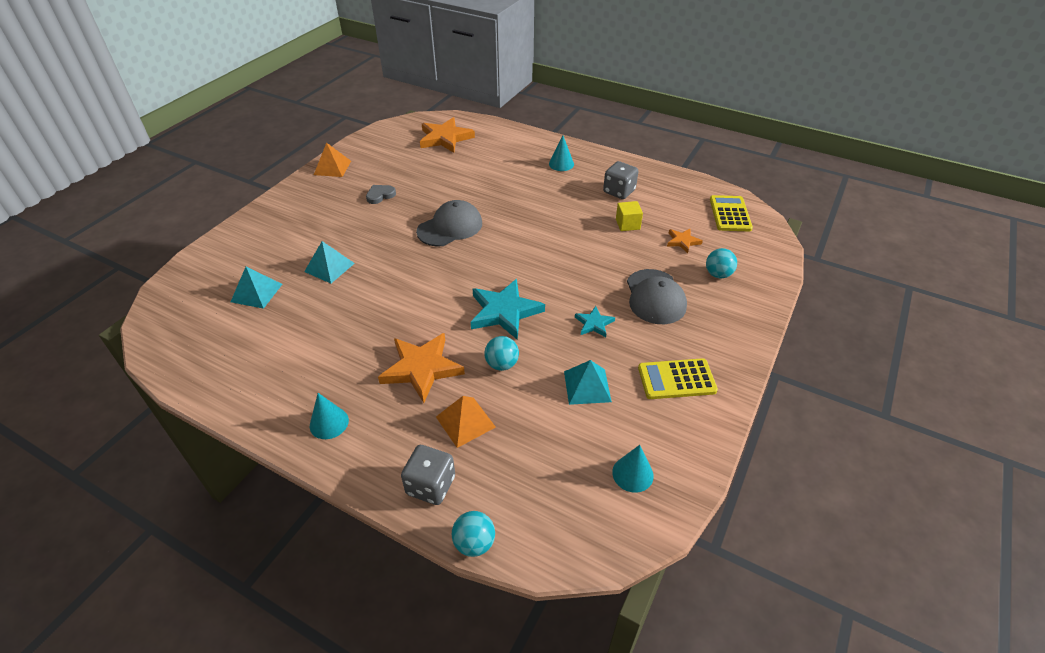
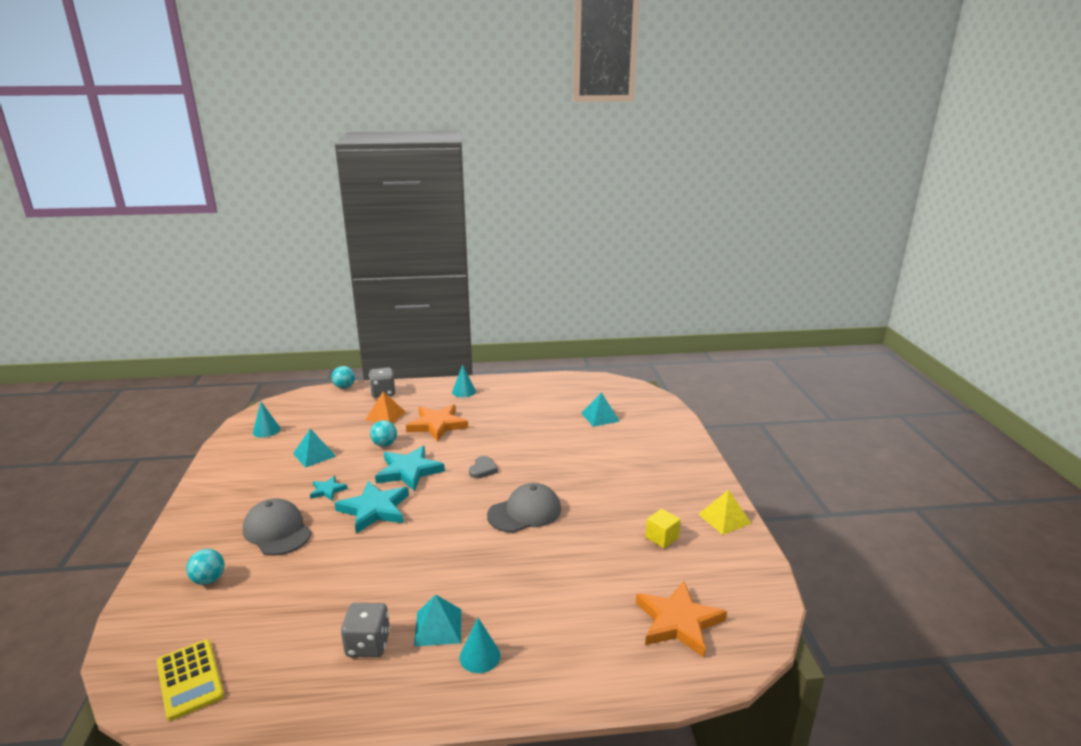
camera: 145 degrees right, 20 degrees down
(329, 267) = (578, 446): turquoise pyramid -> turquoise pyramid (438, 627)
(332, 168) = (724, 518): orange pyramid -> yellow pyramid
(380, 195) = (631, 512): grey heart -> grey heart (483, 469)
(450, 227) = (525, 512): grey cap -> grey cap turned 135 degrees counterclockwise
(563, 282) = (374, 509): none -> turquoise star
(627, 224) = (335, 598): yellow cube -> yellow cube (662, 537)
(676, 379) = (244, 481): yellow calculator -> none
(682, 241) = (257, 604): orange star -> none

